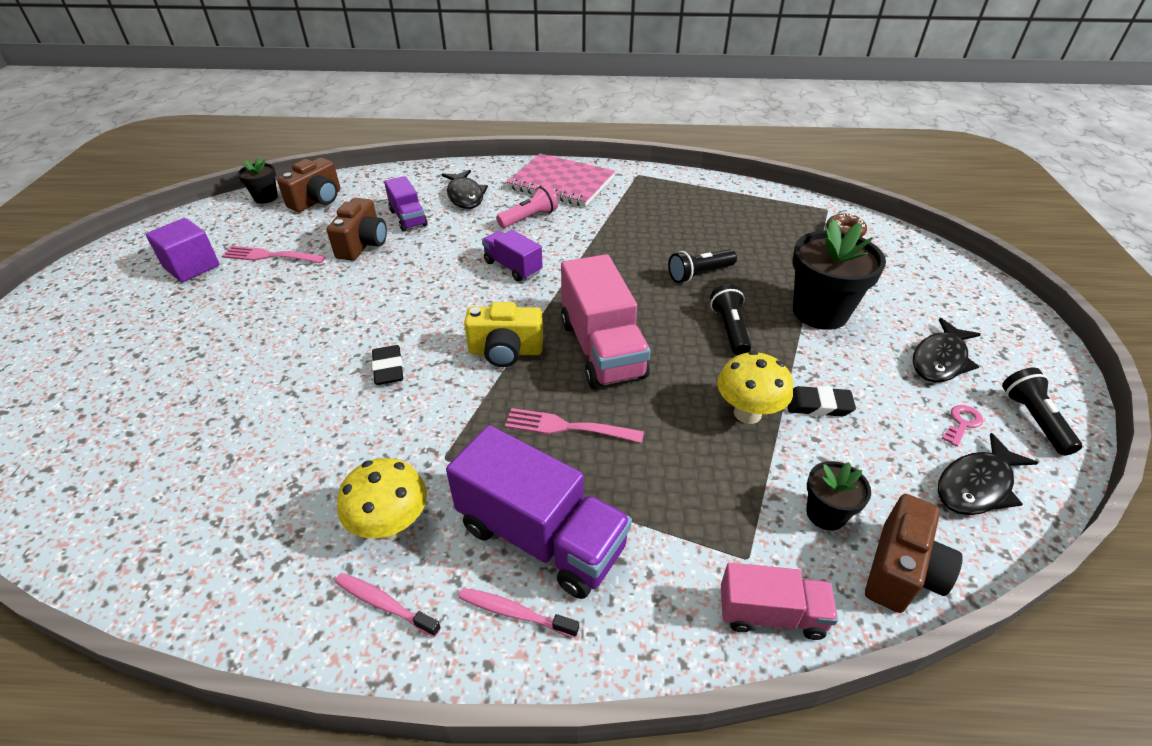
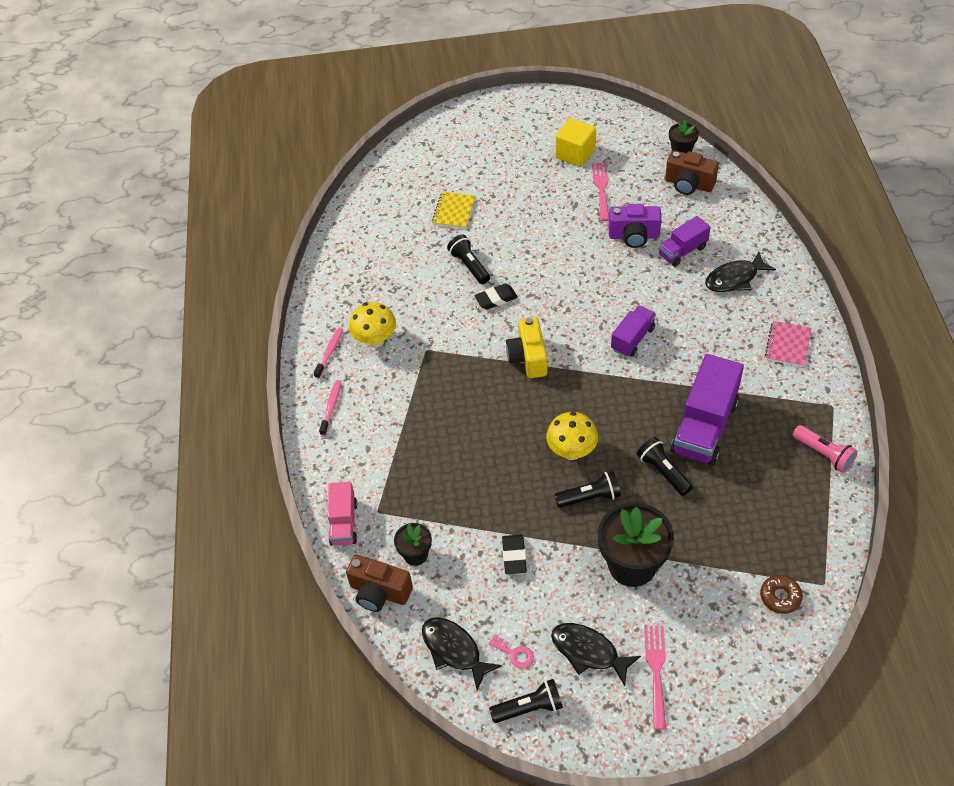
camera: 85 degrees right, 10 degrees up
(187, 392) = (454, 211): none -> yellow notebook
(192, 267) = (575, 154): purple cube -> yellow cube
(308, 388) = (469, 265): none -> black flashlight
(363, 244) = (634, 236): brown camera -> purple camera
(529, 218) = (713, 333): pink flashlight -> pink flashlight (824, 454)
(541, 537) = (378, 409): purple truck -> purple truck (704, 427)
(561, 183) = (788, 345): pink notebook -> pink notebook, size x0.55
(568, 427) = (463, 408): pink fork -> pink fork (656, 672)
(602, 349) = (545, 414): pink truck -> none
(747, 413) = (496, 510): yellow mushroom -> yellow mushroom (571, 451)

